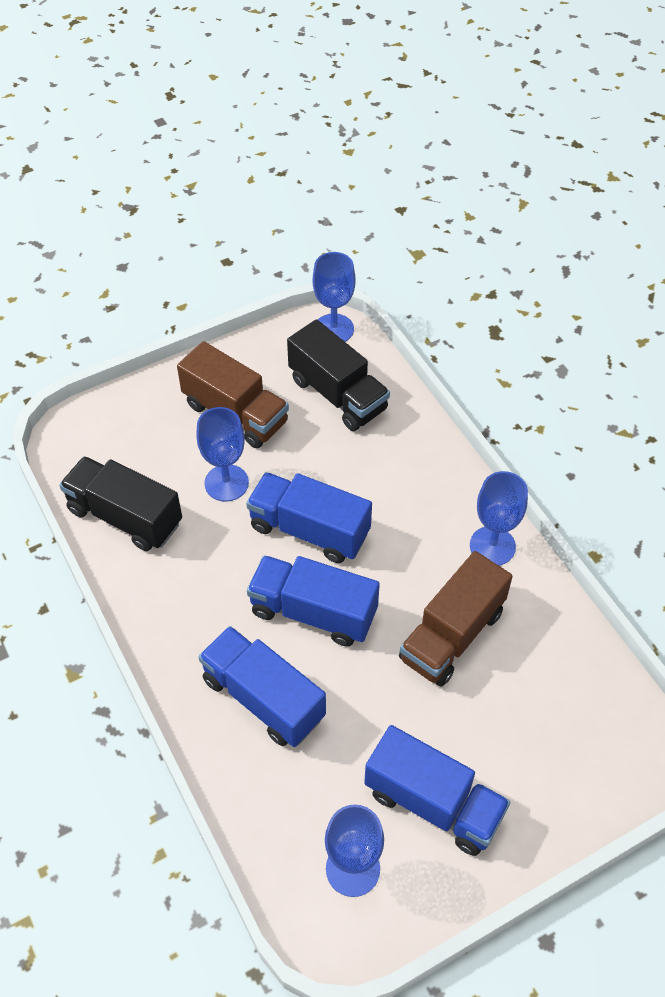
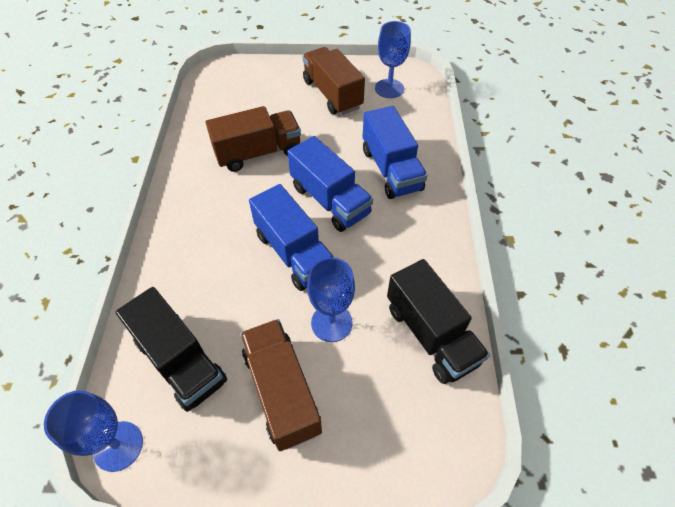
camera: 150 degrees left, 0 degrees up
(338, 394) = (180, 361): black truck -> black truck turned 150 degrees clockwise
(433, 803) = (332, 94): blue truck -> brown truck
(492, 546) = (187, 186): blue goblet -> none

